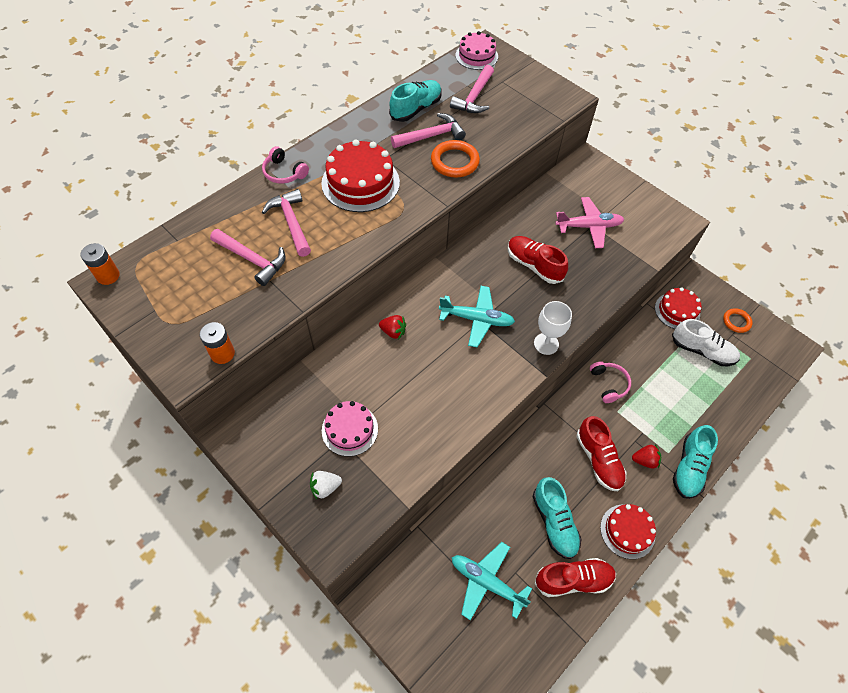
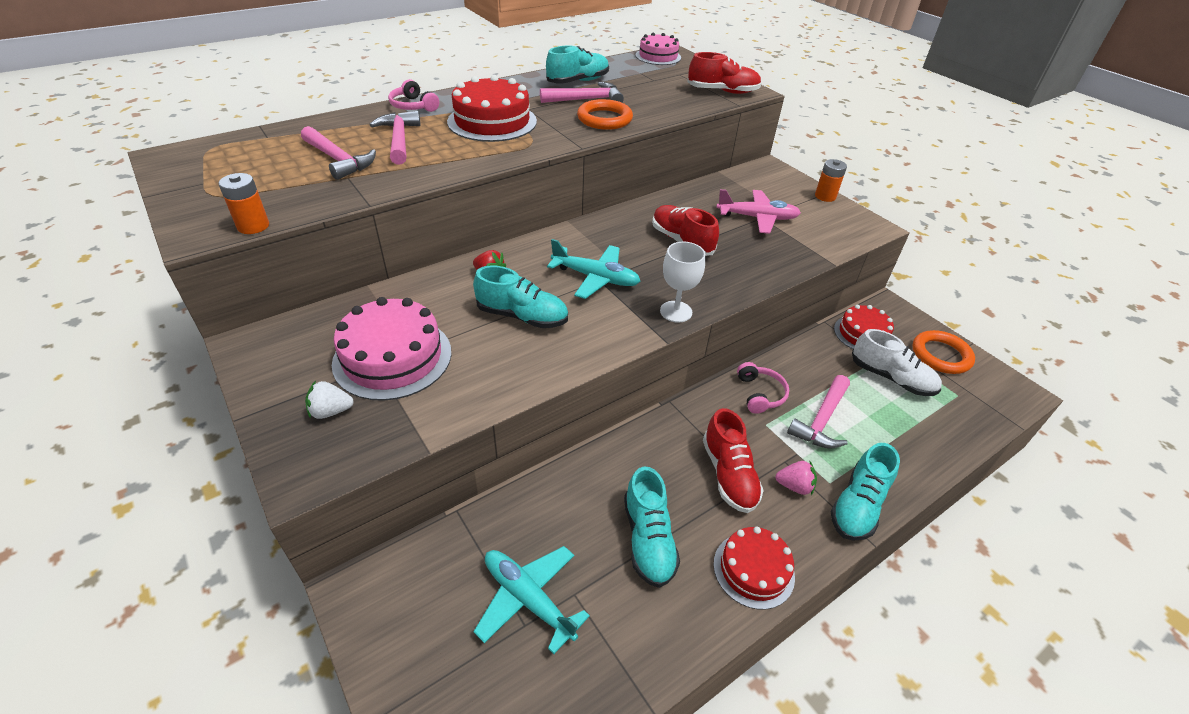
camera: 10 degrees right, 15 degrees down
(108, 276) = (174, 152): orange battery -> orange battery (825, 196)
(350, 429) = (392, 357): pink cake -> pink cake, size x1.56
(432, 370) = (522, 316): none -> turquoise shoe
(474, 97) = (645, 80): pink hammer -> pink hammer (822, 420)
(573, 580) = (657, 621): red shoe -> red shoe (722, 91)
(644, 460) = (794, 486): red strawberry -> pink strawberry
(736, 321) = (941, 355): orange ring -> orange ring, size x1.60

